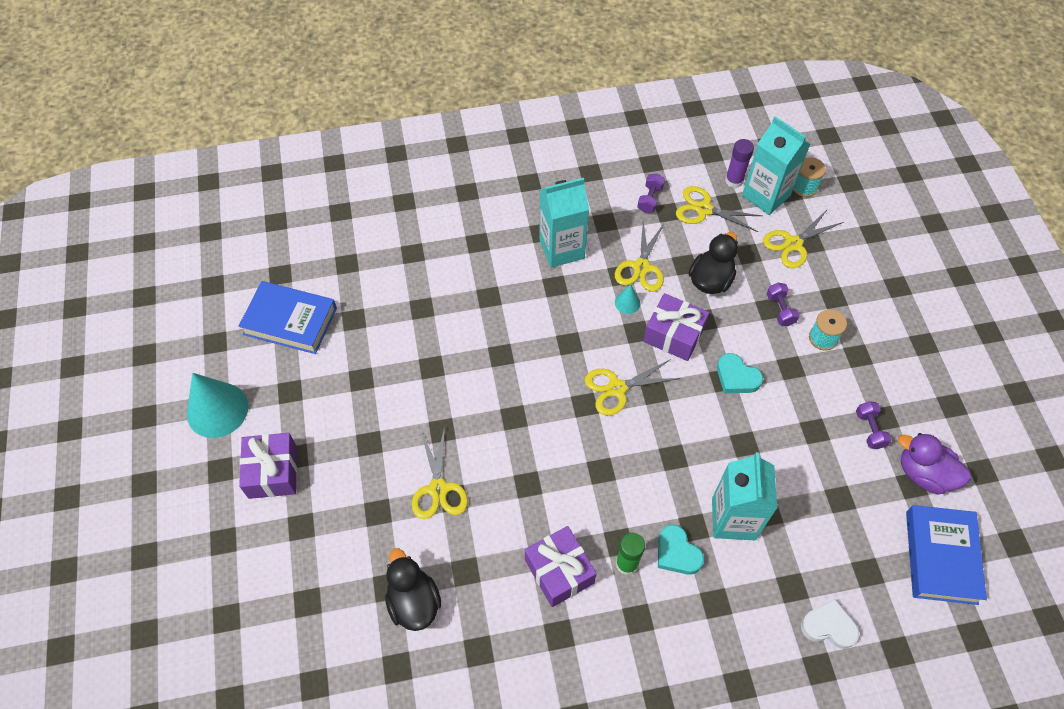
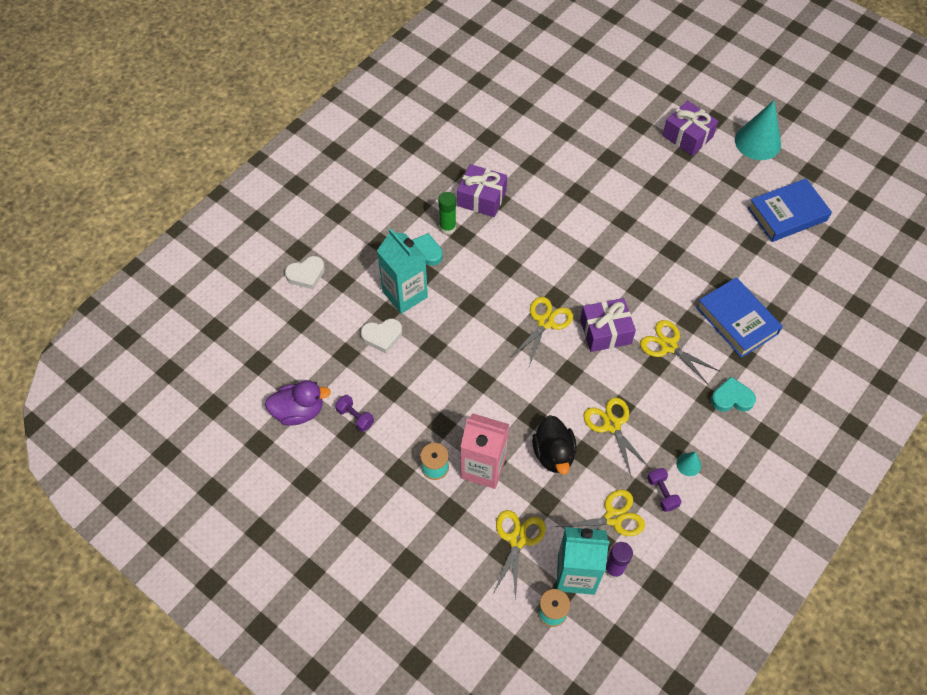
camera: 140 degrees right, 0 degrees up
(414, 602) = (543, 134): black duck -> none
(438, 489) = (590, 190): yellow scissors -> yellow scissors (668, 346)
(561, 249) = (681, 396): turquoise carton -> none
(627, 302) = (595, 388): turquoise cone -> turquoise cone (688, 464)
(673, 335) = (542, 388): purple gift -> purple gift (605, 331)
(736, 377) = (473, 389): turquoise heart -> turquoise heart (731, 398)
(780, 310) = (483, 467): purple dumbbell -> pink carton
(789, 490) = (382, 336): none -> white heart
(941, 557) = (258, 362): blue book -> blue book (737, 320)

